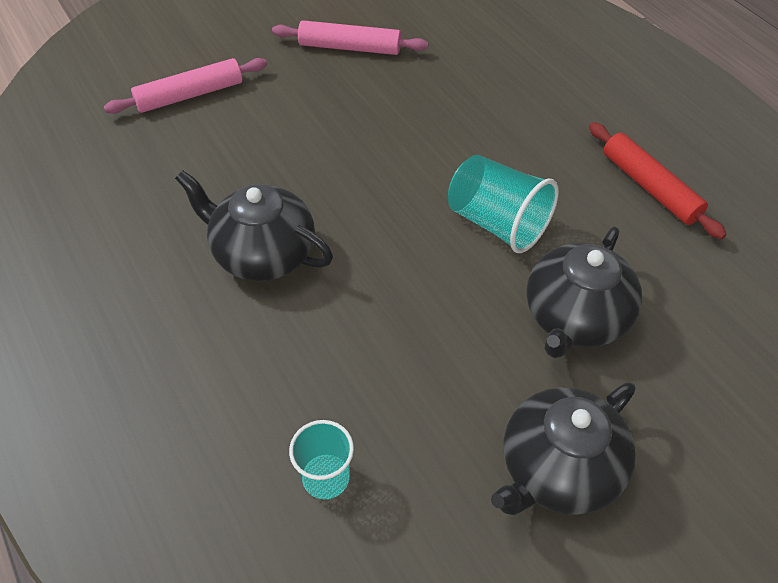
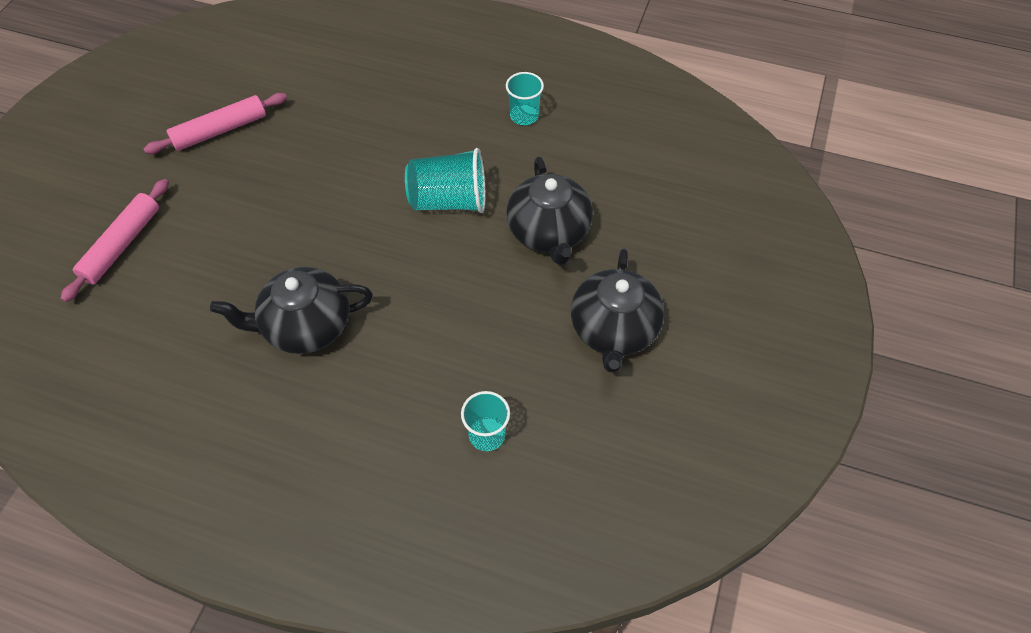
camera: 40 degrees left, 5 degrees up
(650, 187) = (524, 116): red rolling pin -> turquoise cup

